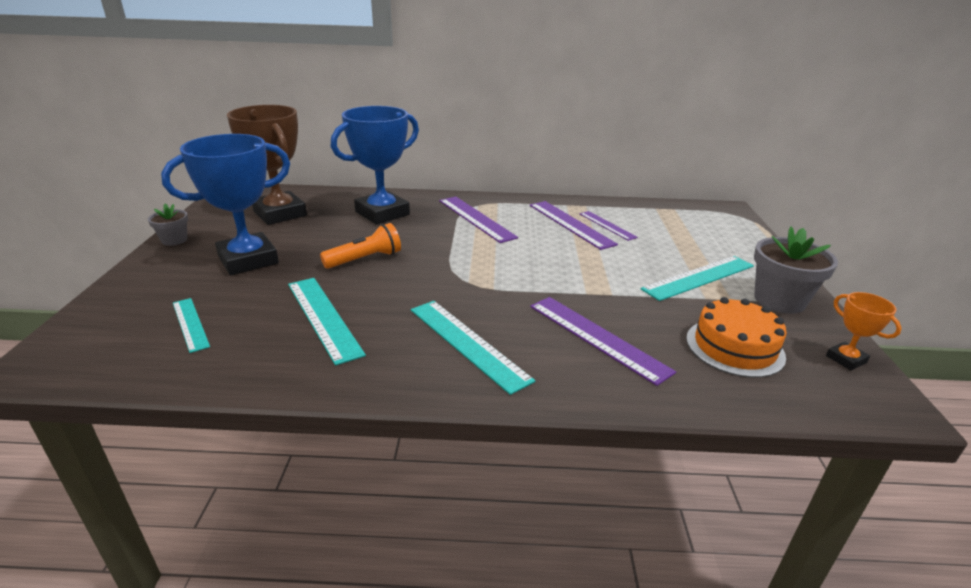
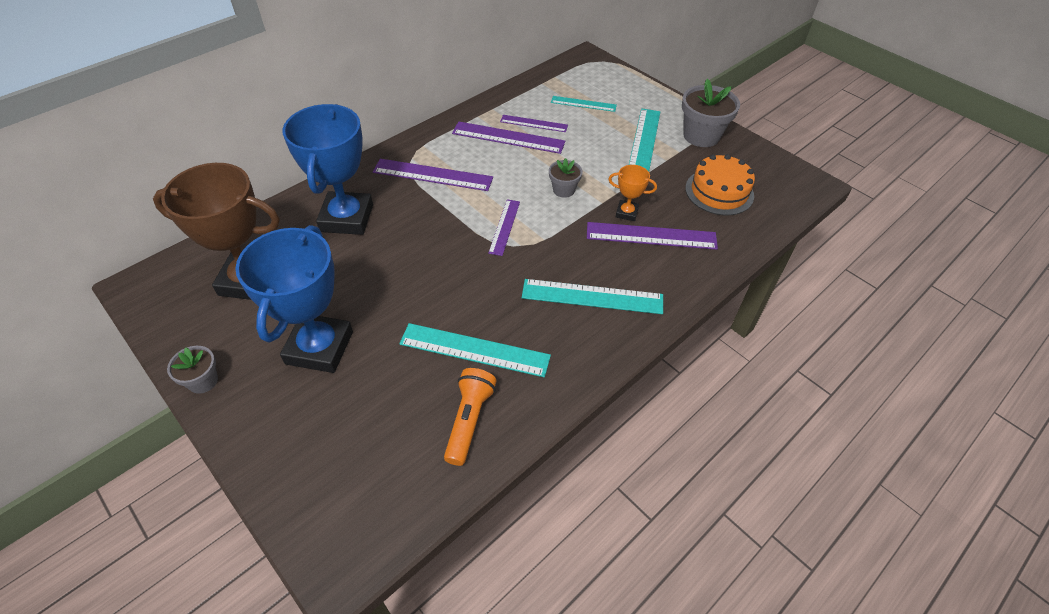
camera: 45 degrees left, 20 degrees up
(190, 324) = (389, 434): turquoise ruler -> turquoise ruler (583, 104)
(365, 259) = (415, 276): orange flashlight -> orange flashlight (469, 420)
(476, 266) = (504, 227): none -> purple ruler
(564, 270) = (563, 190): none -> grey flower pot
(846, 359) = (770, 164): orange trophy -> orange trophy (626, 213)

